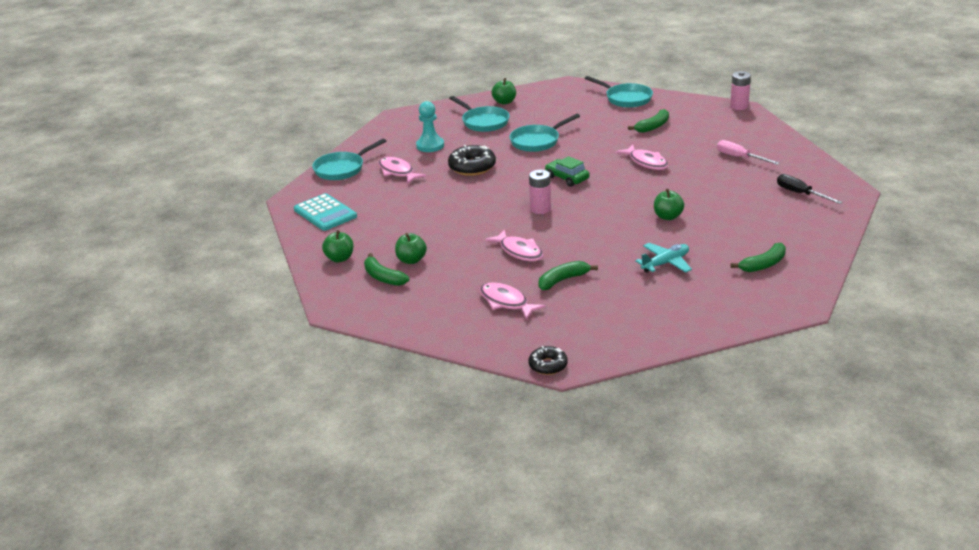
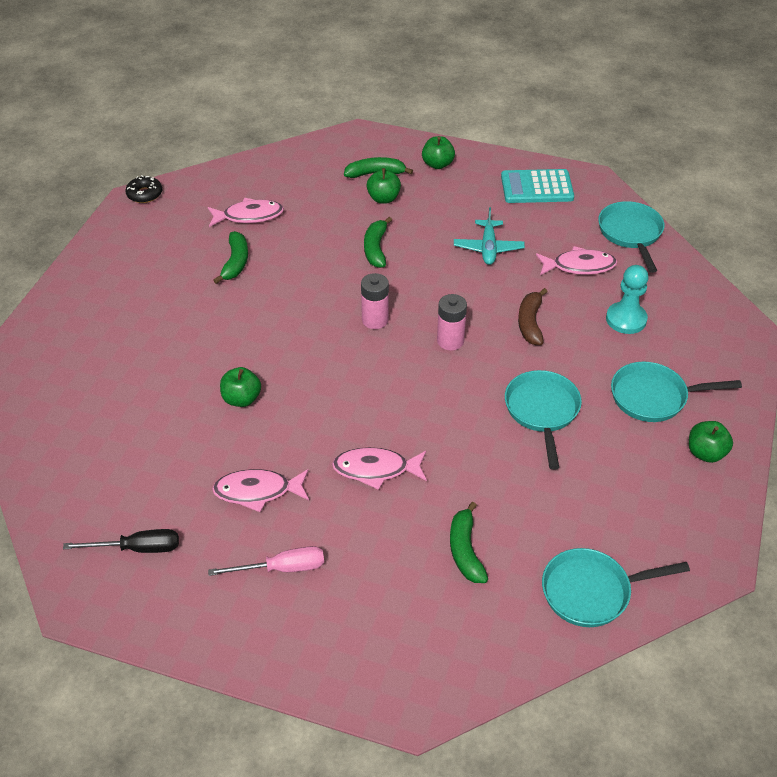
camera: 125 degrees right, 15 degrees up
(472, 167) = (530, 323): black donut -> brown banana
(519, 251) = (315, 263): pink fish -> pink fish (257, 491)
(567, 178) = (417, 378): green car -> none
(665, 263) = (171, 339): turquoise plane -> turquoise plane (488, 248)
(739, 106) = (424, 710): pink battery -> pink battery (450, 341)
(763, 265) = (76, 401): green banana -> green banana (376, 248)

